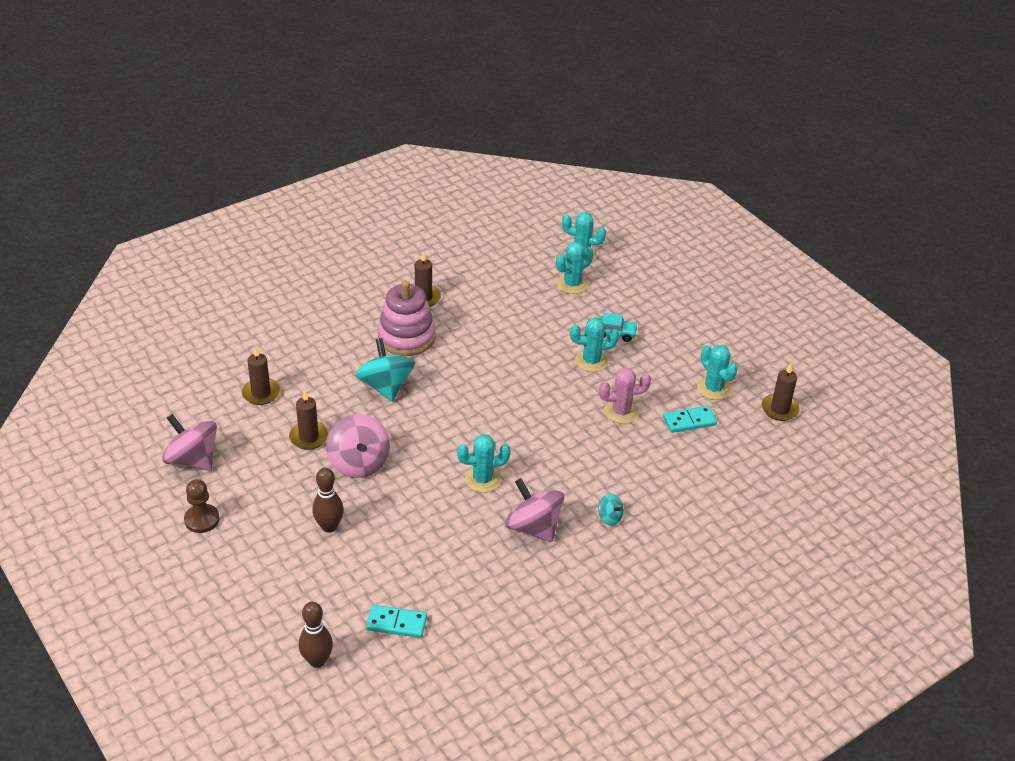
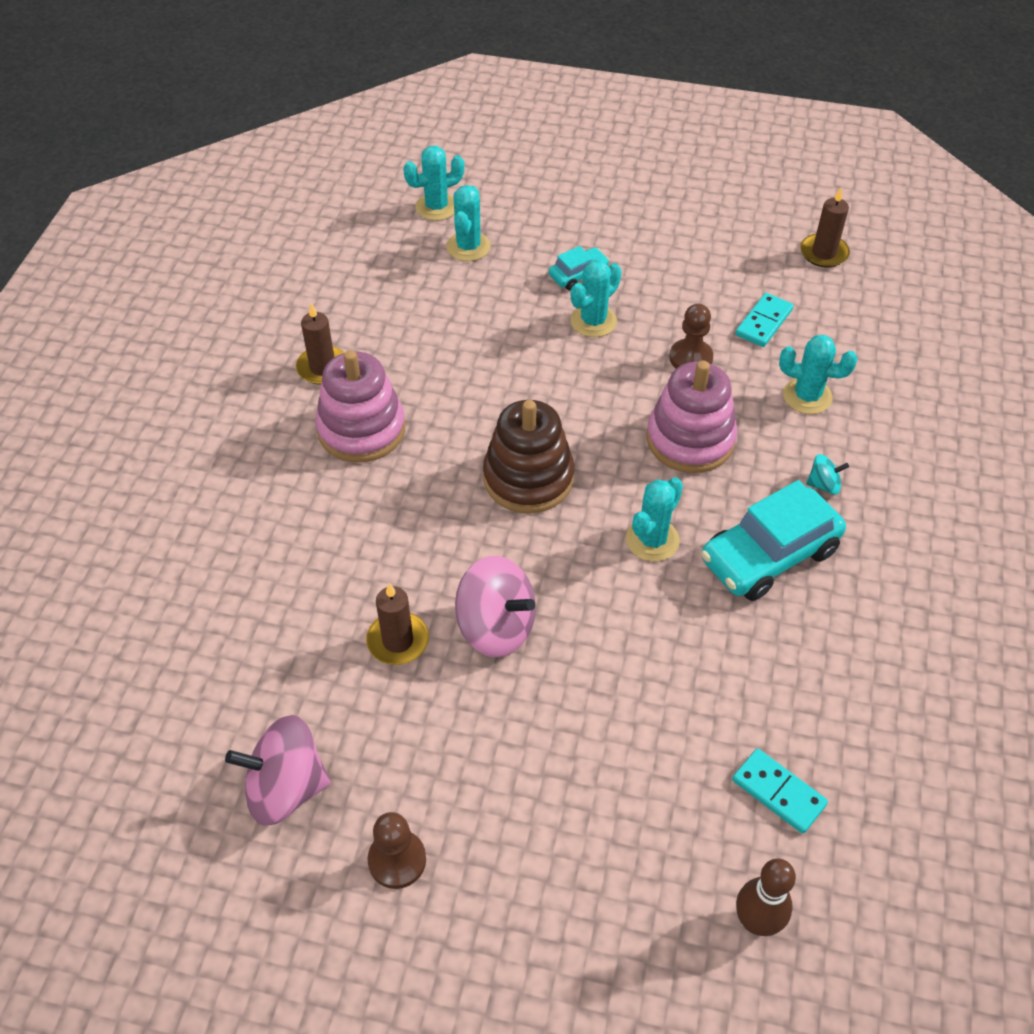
camera: 40 degrees left, 10 degrees up
(261, 393) = (268, 628): brown candle -> none
(329, 526) = (561, 736): brown bowling pin -> none
(386, 386) = (411, 507): turquoise spinning top -> none
(396, 623) = (778, 792): turquoise domino -> turquoise domino turned 75 degrees clockwise
(458, 411) = (528, 478): none -> brown stacking toy
(533, 527) = (769, 555): pink spinning top -> turquoise car
(566, 449) = (690, 439): none -> pink stacking toy
(621, 412) = (690, 358): pink cactus -> brown pawn
(713, 388) = (742, 271): turquoise cactus -> turquoise cactus (807, 396)

